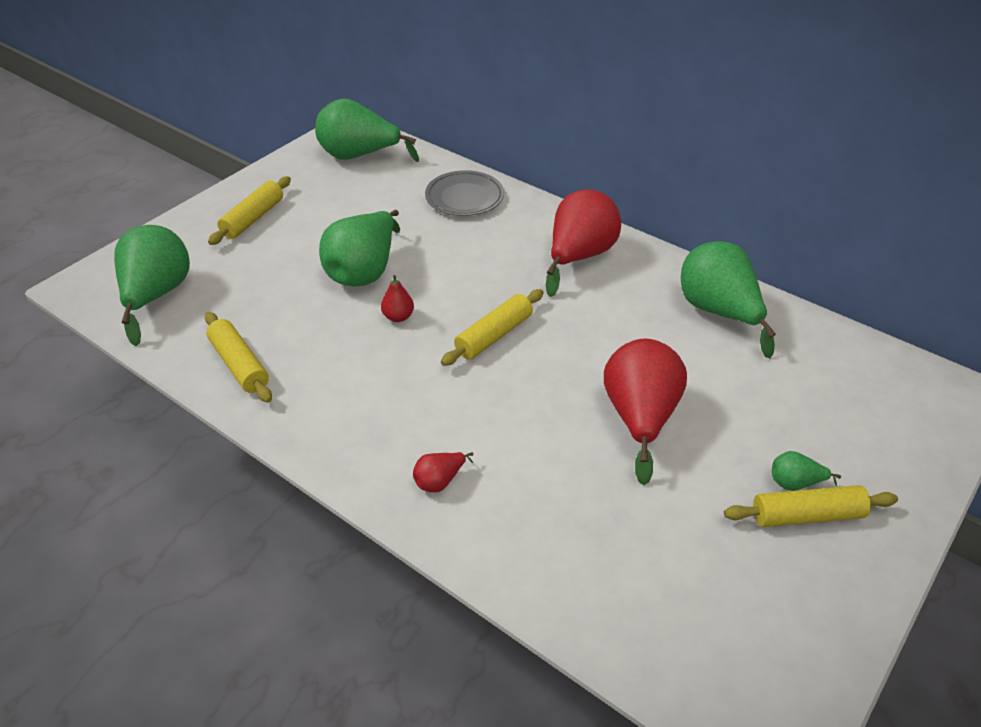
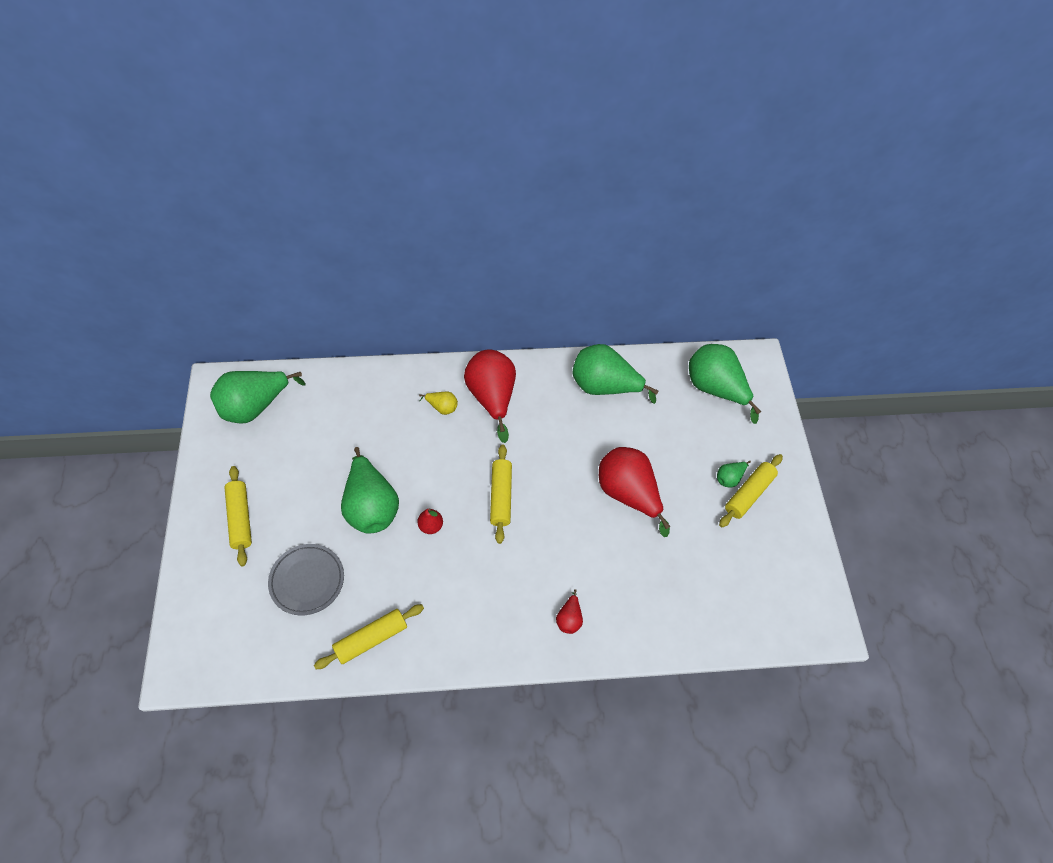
camera: 45 degrees left, 15 degrees up
(157, 296) = (249, 634): green pear -> green pear (715, 389)
(239, 365) = (371, 639): yellow rolling pin -> yellow rolling pin turned 45 degrees counterclockwise
(464, 198) = (372, 396): grey plate -> grey plate (307, 581)
(519, 238) = (442, 407): none -> yellow pear

